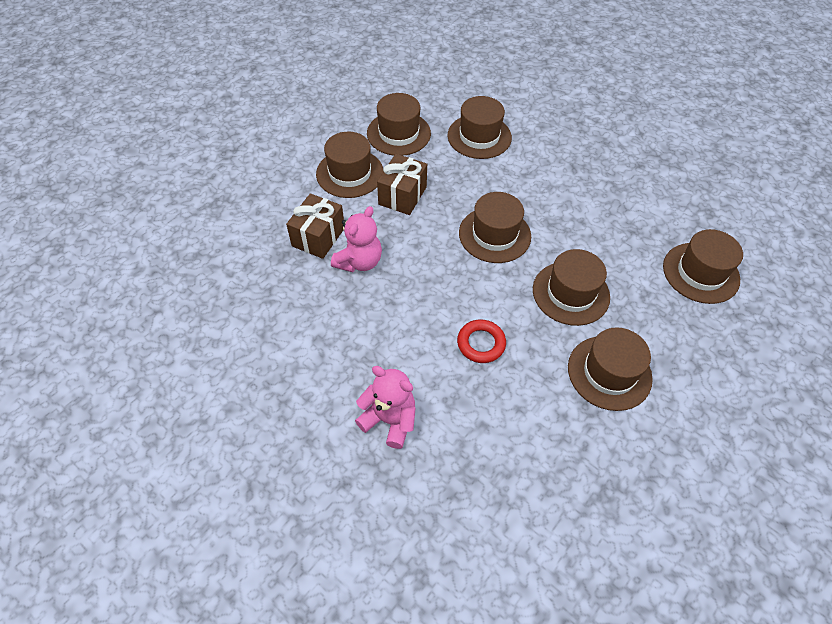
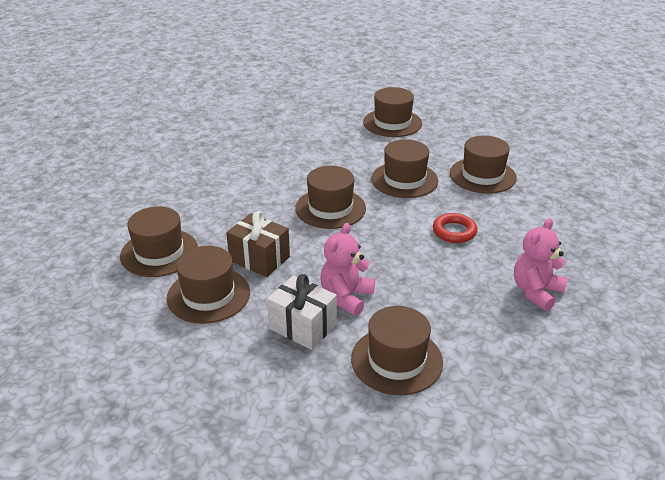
camera: 80 degrees left, 20 degrees down
(318, 237) = (303, 326): brown gift -> white gift
(359, 261) = (346, 297): pink teddy bear -> pink teddy bear turned 105 degrees counterclockwise
(479, 136) = (193, 200): brown hat -> brown hat (396, 360)

